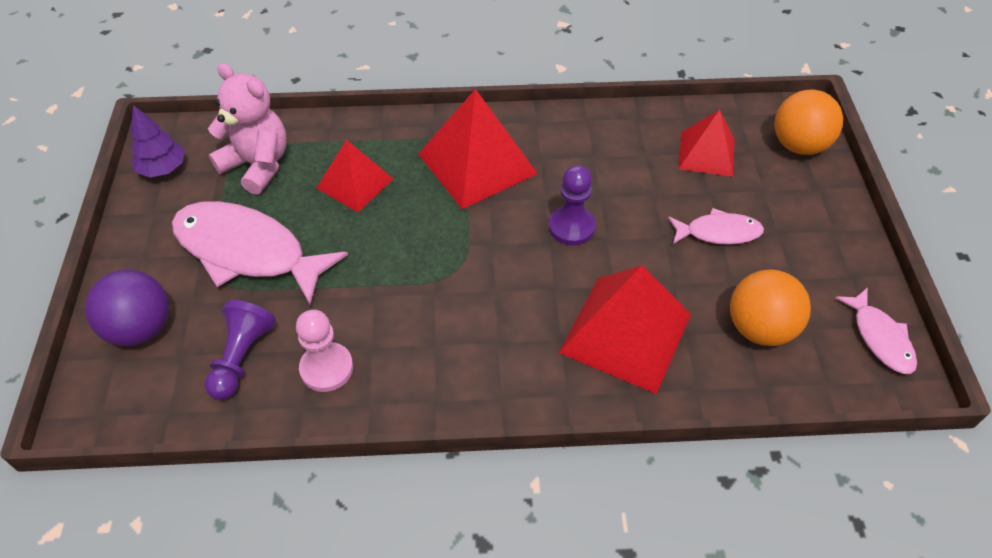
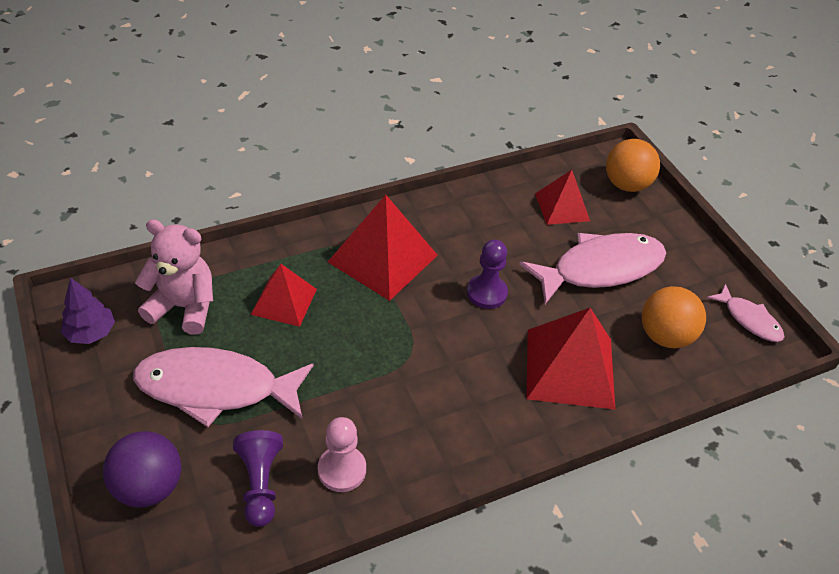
camera: 25 degrees left, 5 degrees down
(718, 232) = (600, 268): pink fish -> pink fish, size x1.93

